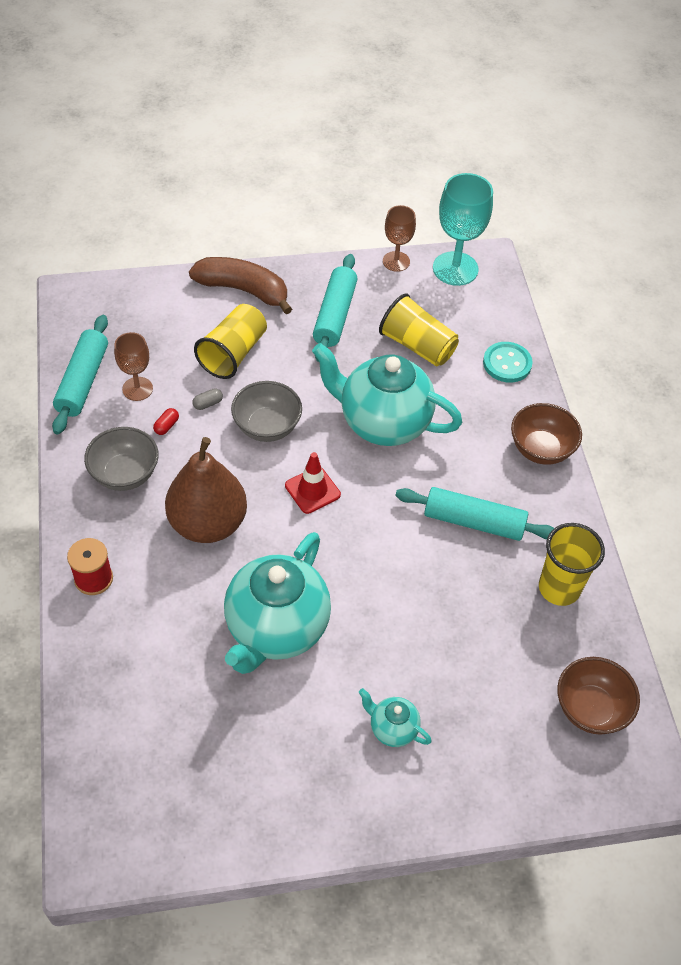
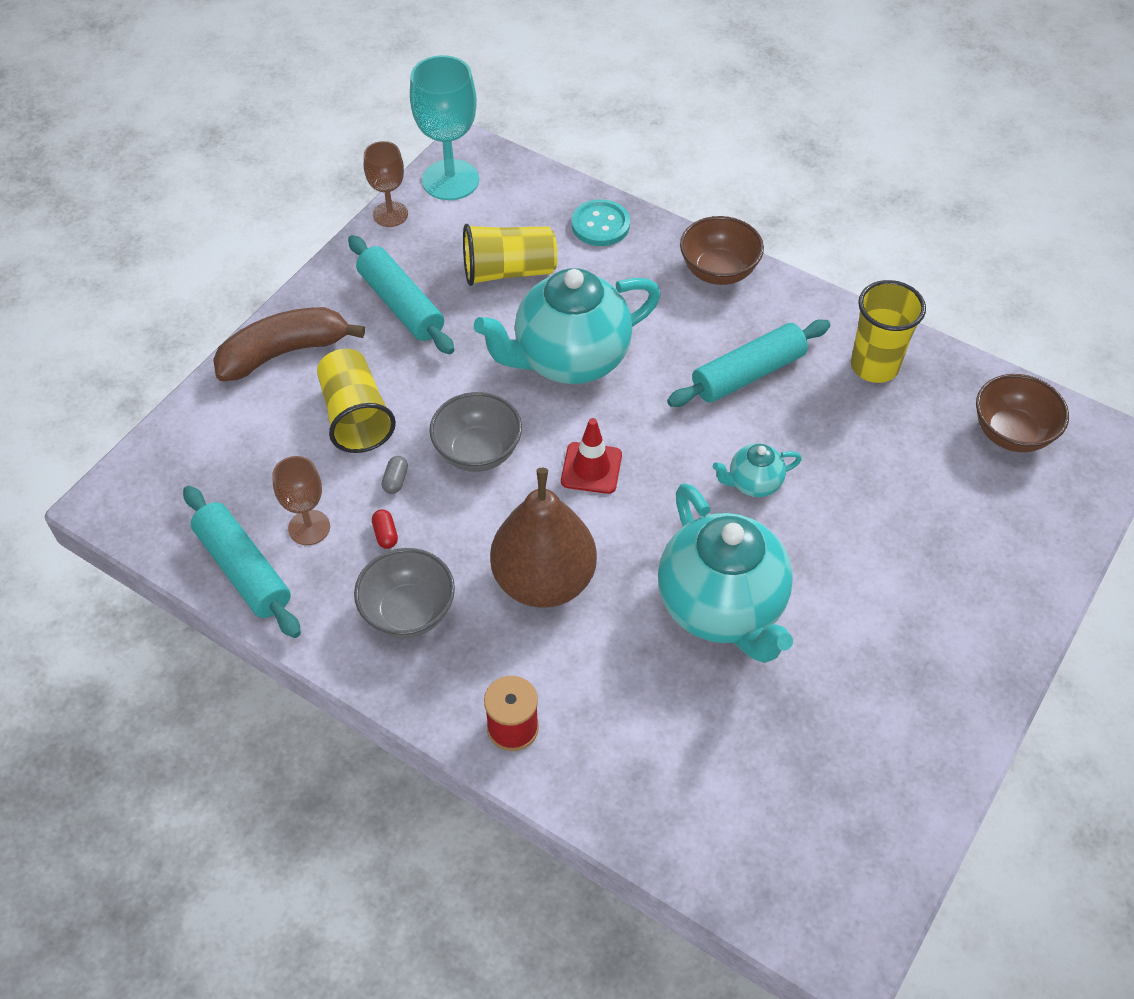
camera: 45 degrees left, 0 degrees up
(392, 728) = (910, 591): turquoise teapot -> turquoise teapot (753, 483)

